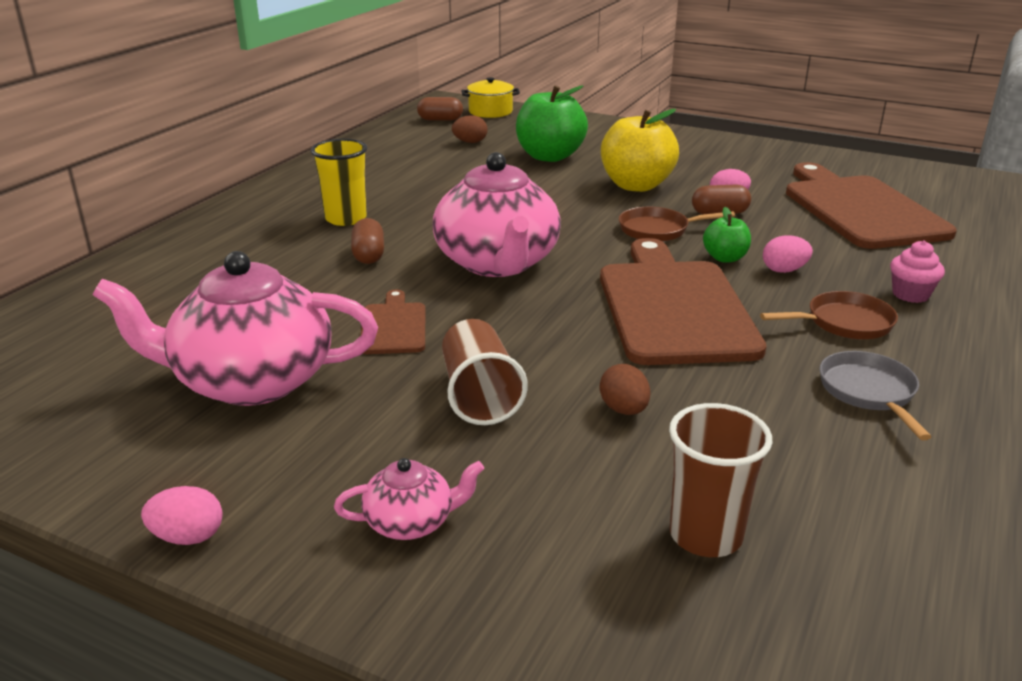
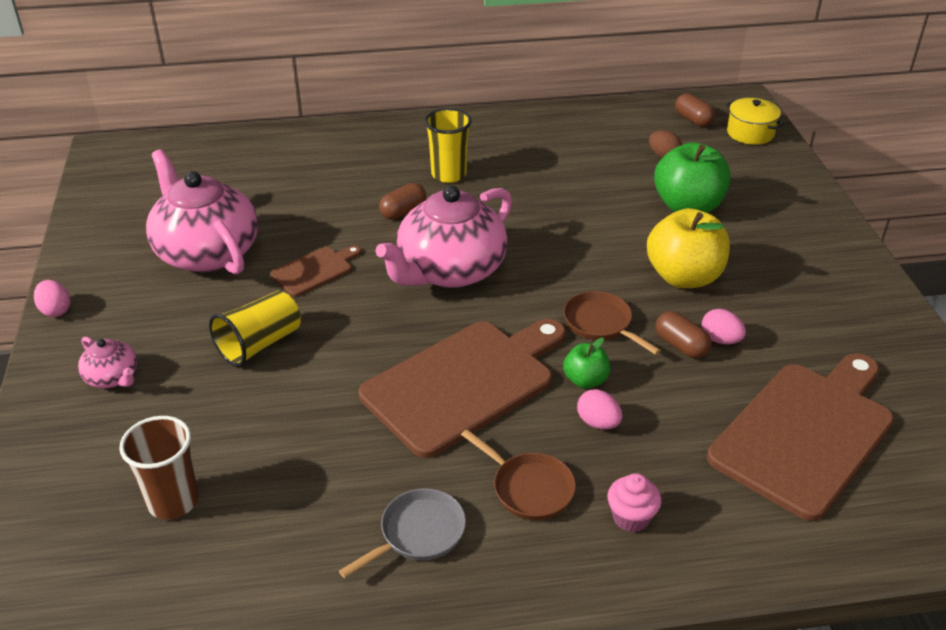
camera: 55 degrees right, 10 degrees up
(479, 395) = (259, 344): brown cup -> yellow cup
(624, 410) = (291, 413): brown egg -> none

